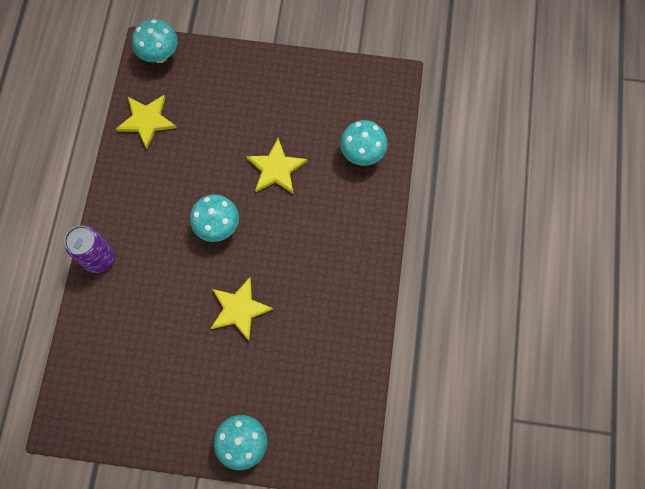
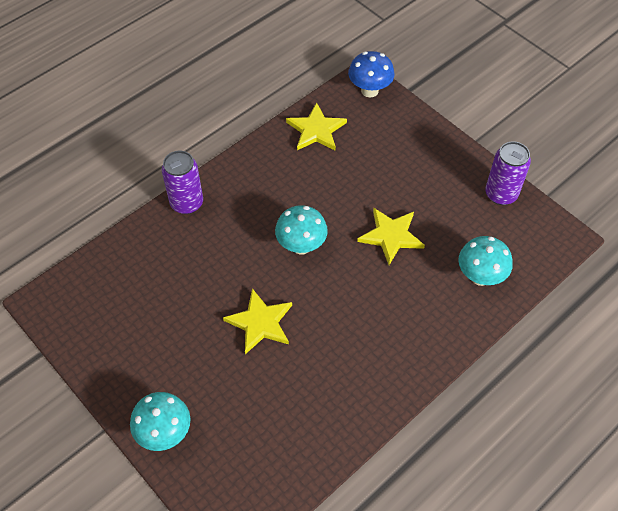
camera: 40 degrees right, 15 degrees down
(160, 55) = (369, 91): turquoise mushroom -> blue mushroom
(327, 76) = (501, 194): none -> purple can

